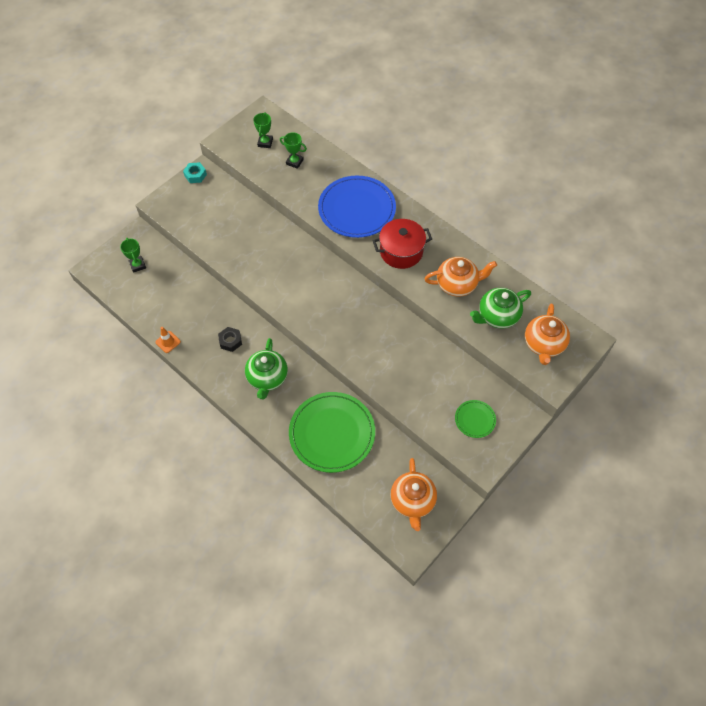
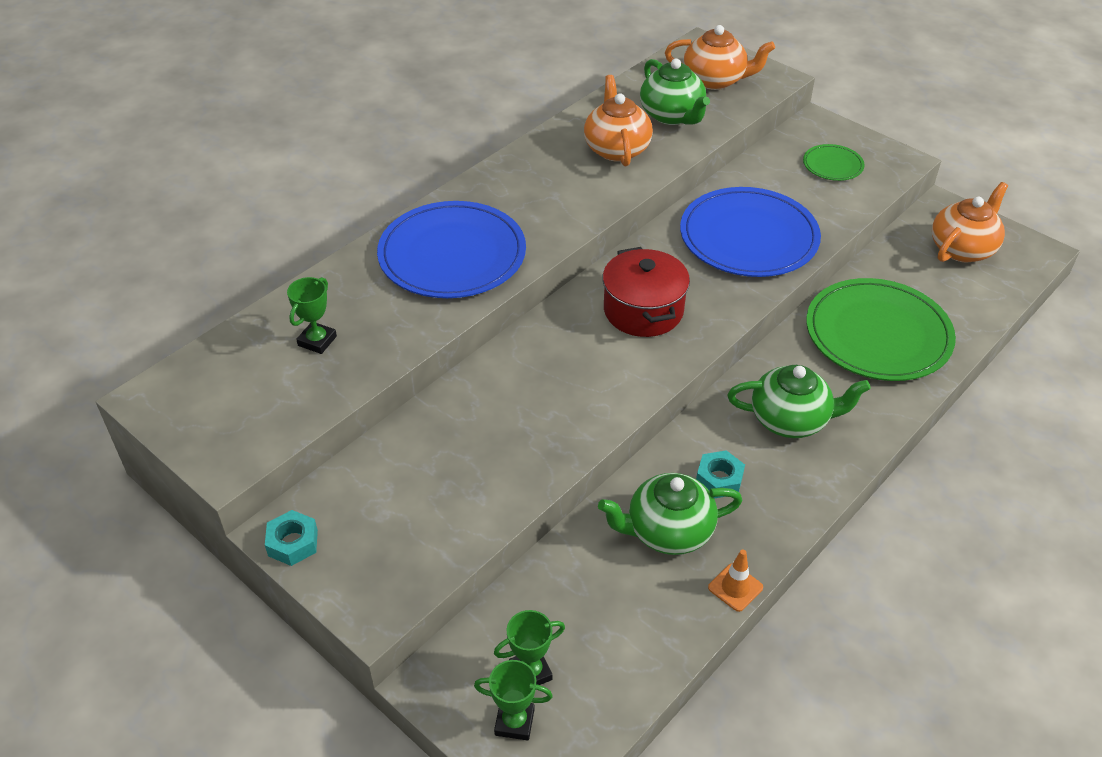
camera: 90 degrees left, 15 degrees down
(201, 317) = (668, 531): none -> green teapot
(230, 341) = (719, 479): black nut -> turquoise nut
(265, 142) = (250, 389): green trophy -> green trophy (514, 722)
(397, 361) = (748, 237): none -> blue plate
(401, 251) = (552, 204): red pot -> red pot (643, 310)
(412, 501) = (962, 249): orange teapot -> orange teapot turned 45 degrees counterclockwise

